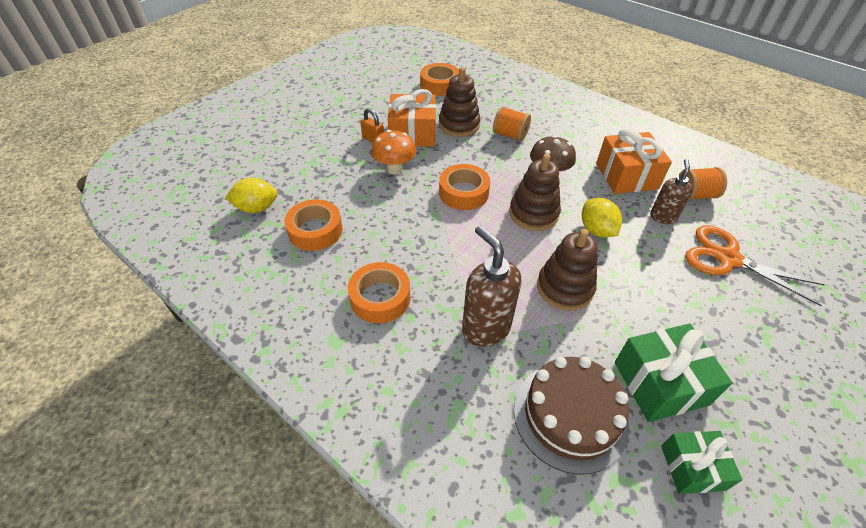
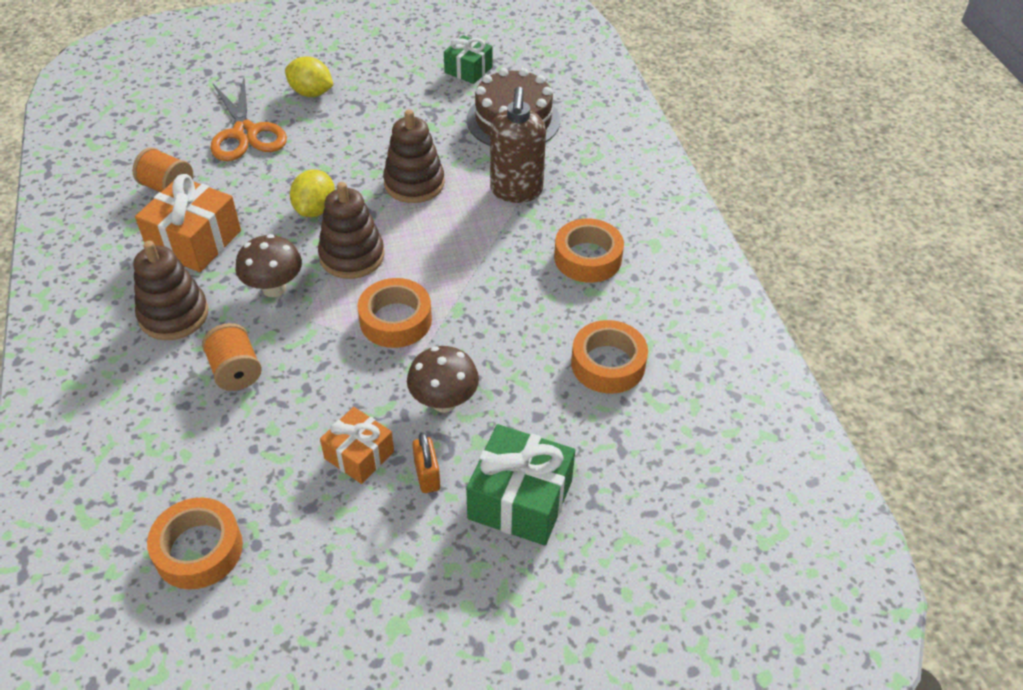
camera: 145 degrees left, 0 degrees up
(256, 208) = (665, 437): yellow lemon -> yellow lemon (311, 93)
(395, 169) = (444, 402): orange mushroom -> brown mushroom
(412, 133) = (359, 455): orange gift -> orange gift, size x0.63
(459, 125) = (277, 432): brown stacking toy -> brown stacking toy (174, 315)
(660, 383) = (429, 104): green gift -> green gift (520, 499)
(663, 217) = (235, 187): brown soap dispenser -> none

